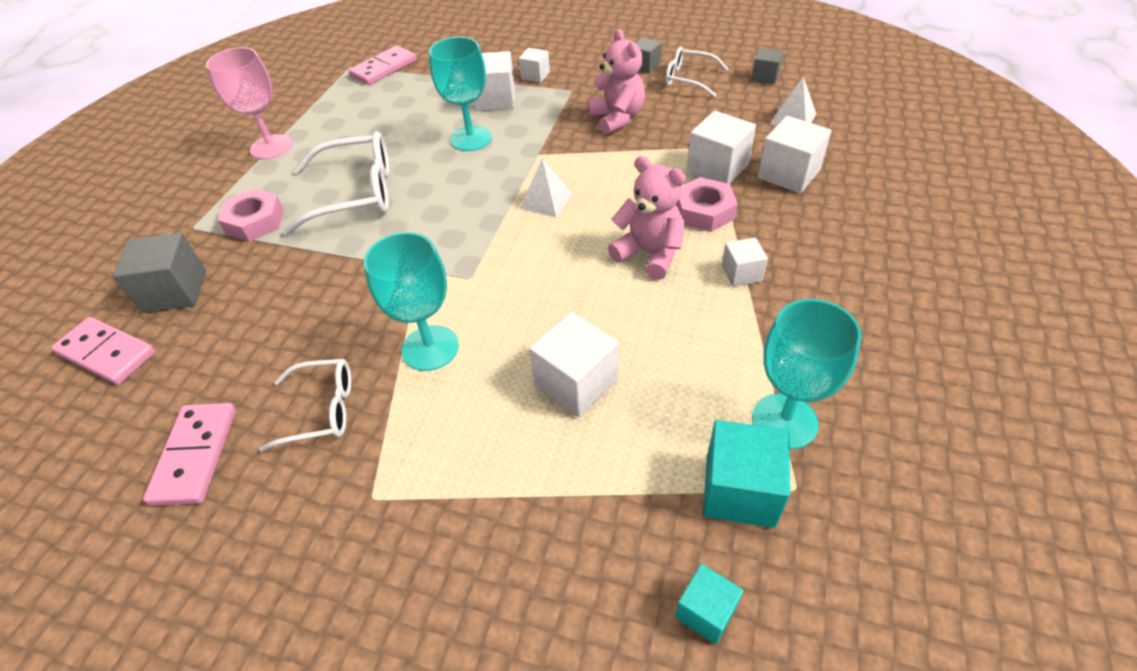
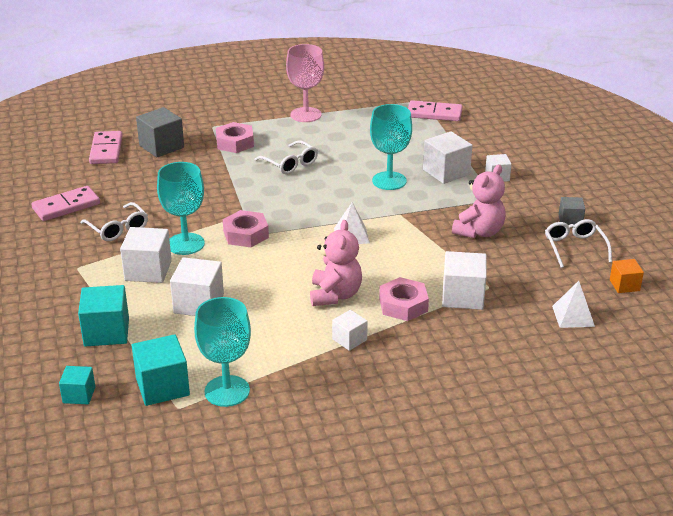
camera: 55 degrees right, 15 degrees down
(356, 194) = (290, 164): white glasses -> white glasses, size x0.60
(463, 283) = (246, 234): none -> pink nut
(568, 516) = (106, 332): none -> turquoise cube
(765, 77) = (624, 285): grey cube -> orange cube
(788, 174) = (489, 332): white cube -> white cube (148, 271)

